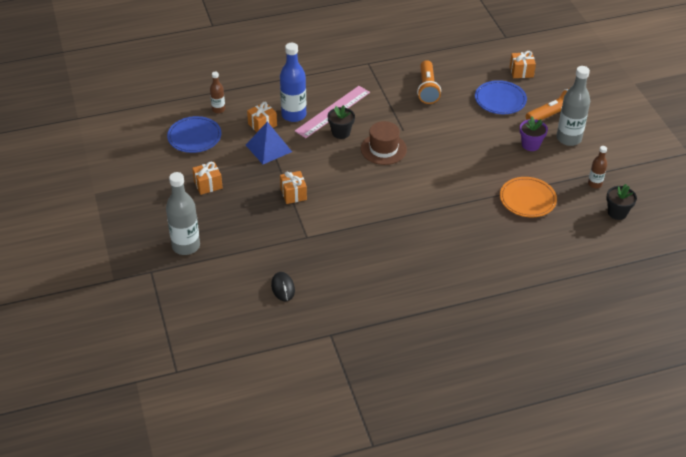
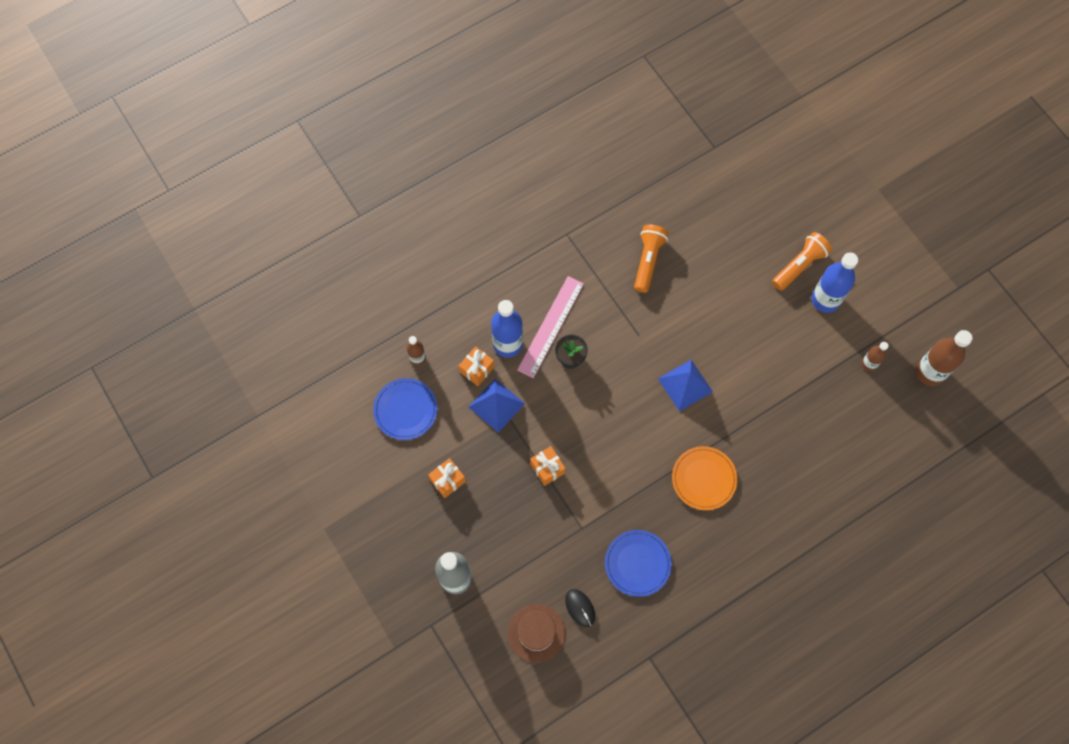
camera: 15 degrees left, 25 degrees up
(383, 149) = (626, 371): brown hat -> brown hat (536, 633)
(427, 89) = (648, 260): orange flashlight -> orange flashlight turned 150 degrees counterclockwise
(430, 166) = (685, 385): none -> blue pyramid
(500, 100) = (735, 256): blue plate -> blue plate (637, 563)
(521, 72) = (747, 203): orange gift -> none
(527, 199) = (803, 406): orange plate -> orange plate (704, 479)
(530, 145) = (786, 321): purple flower pot -> none
(568, 138) = (825, 300): grey bottle -> blue bottle
(617, 212) = (901, 400): black flower pot -> none
(647, 200) = (929, 372): none -> brown bottle

